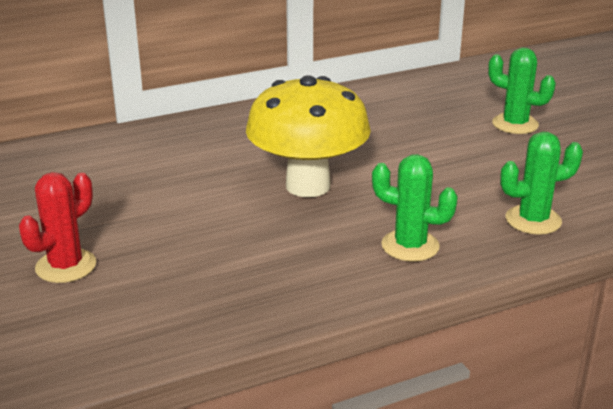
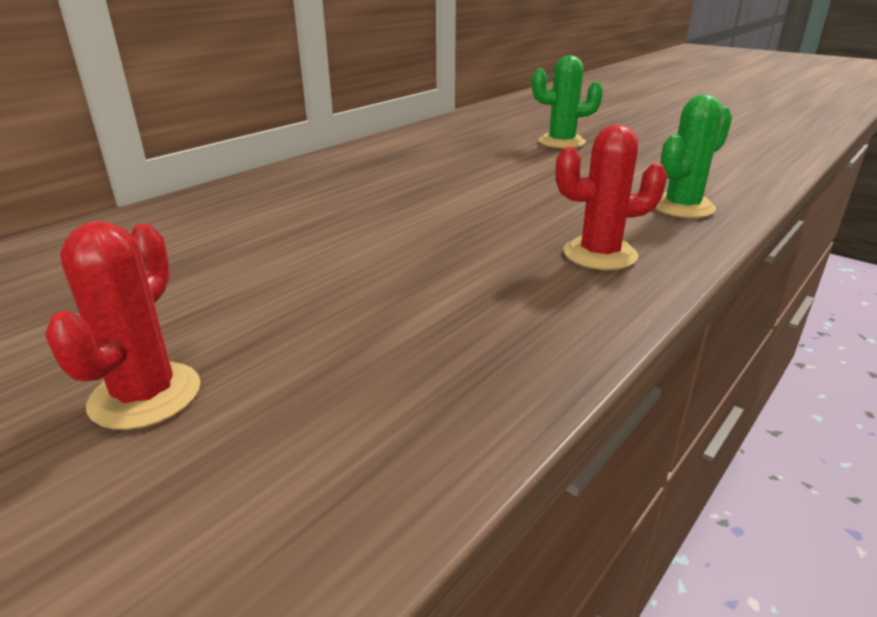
camera: 25 degrees left, 0 degrees up
(308, 186) = (420, 222): yellow mushroom -> none
(410, 246) = (600, 254): green cactus -> red cactus

